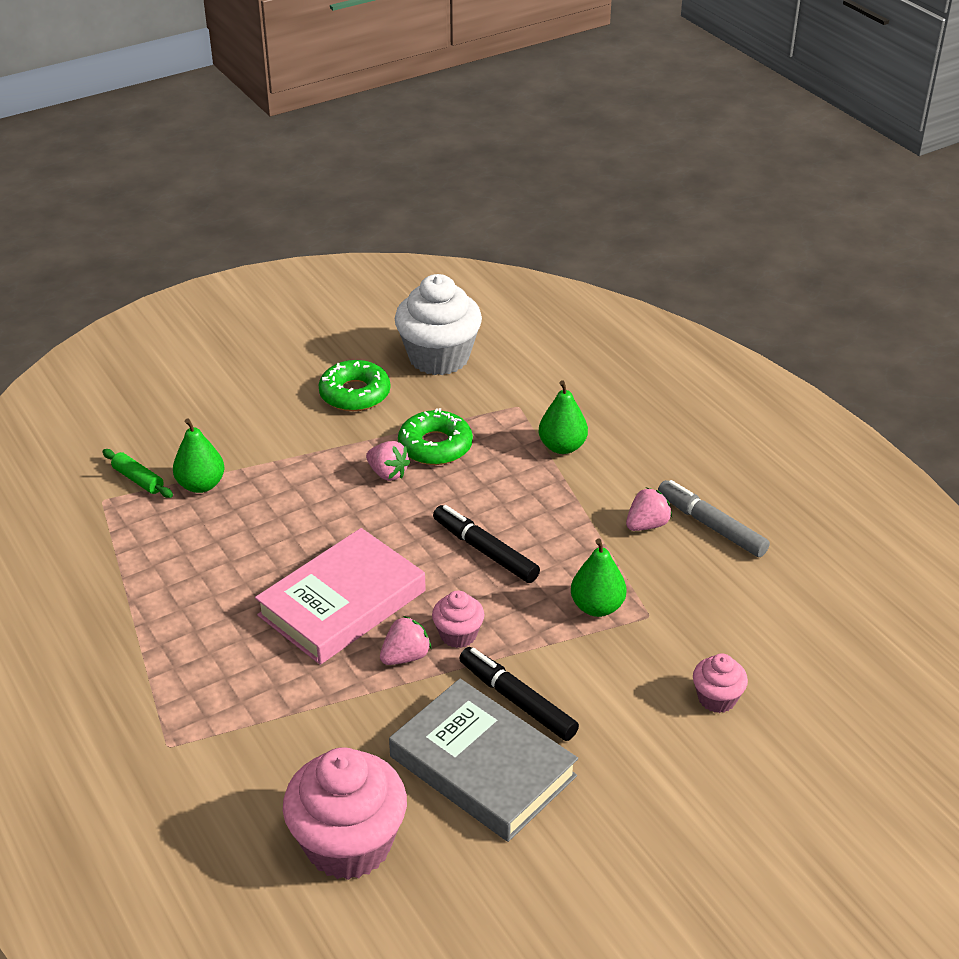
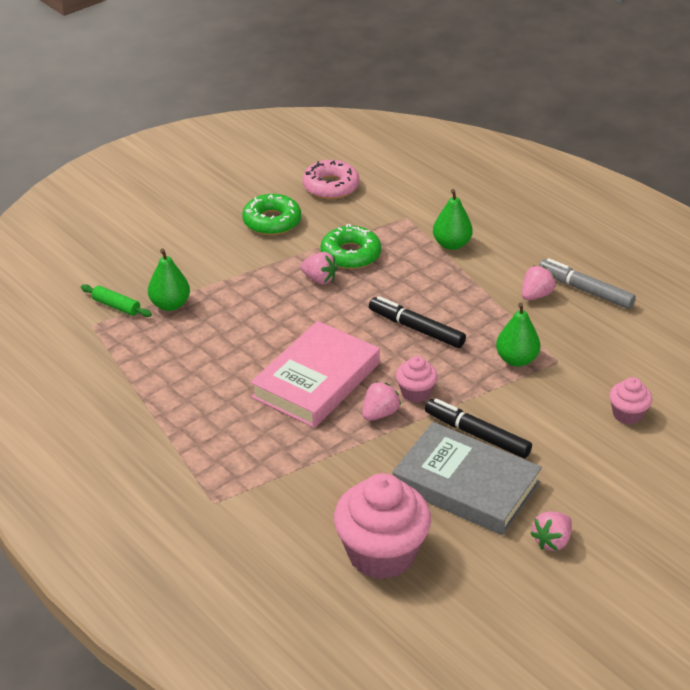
camera: 10 degrees left, 0 degrees up
(439, 357) = (330, 186): white cupcake -> pink donut
(568, 859) = (552, 541): none -> pink strawberry

